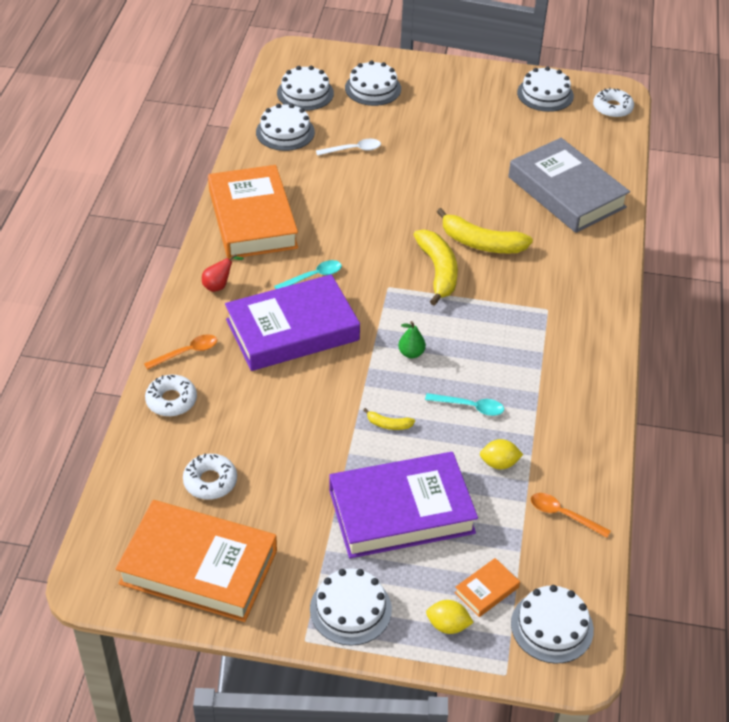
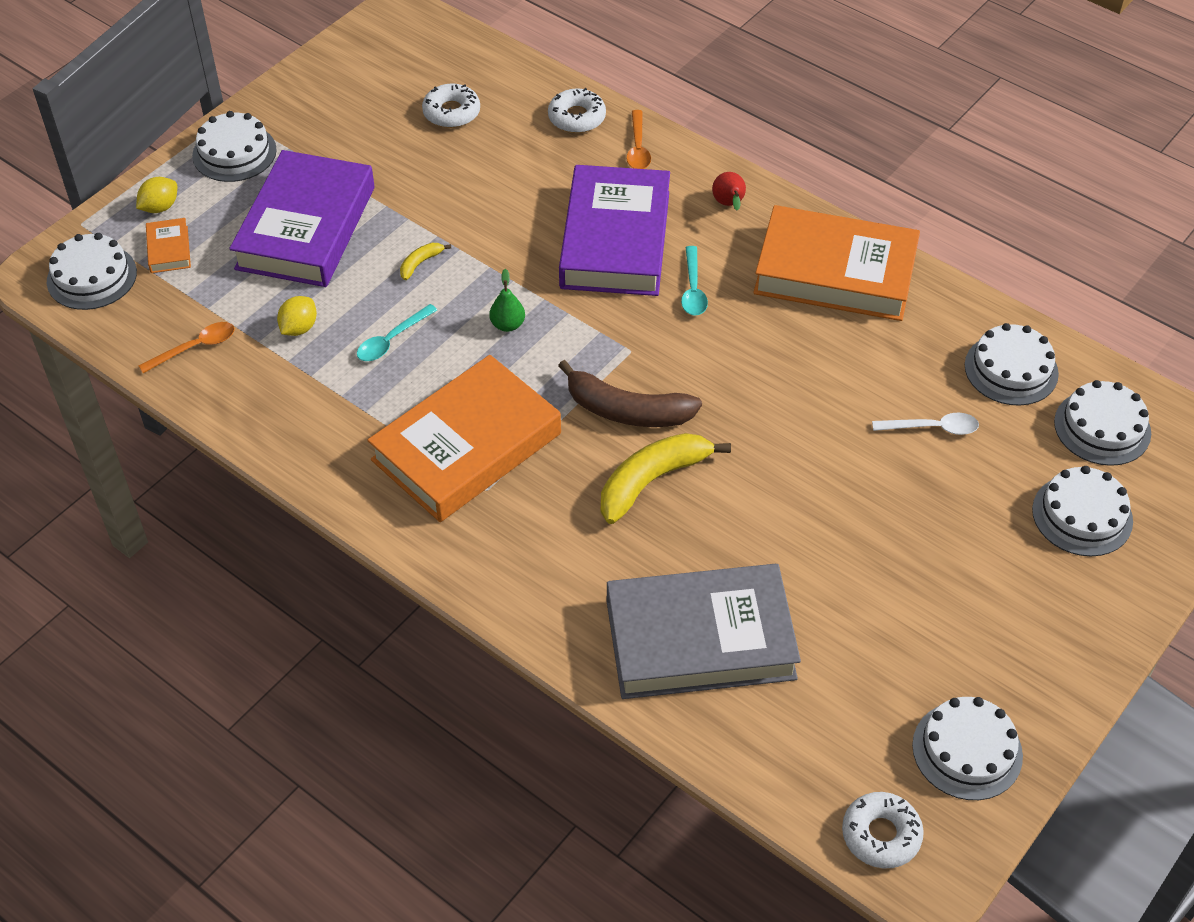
camera: 120 degrees right, 5 degrees up
(199, 566) = (362, 77): orange book -> orange book (467, 447)
(353, 150) = (932, 428): white spoon -> white spoon turned 105 degrees counterclockwise
(438, 271) = (627, 410): yellow banana -> brown banana

